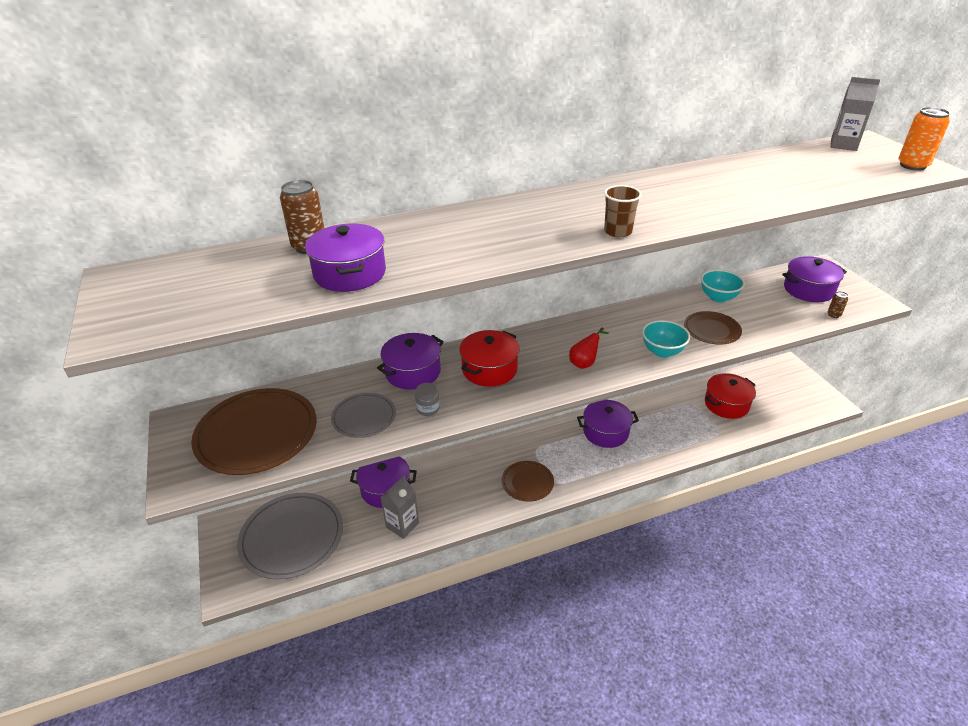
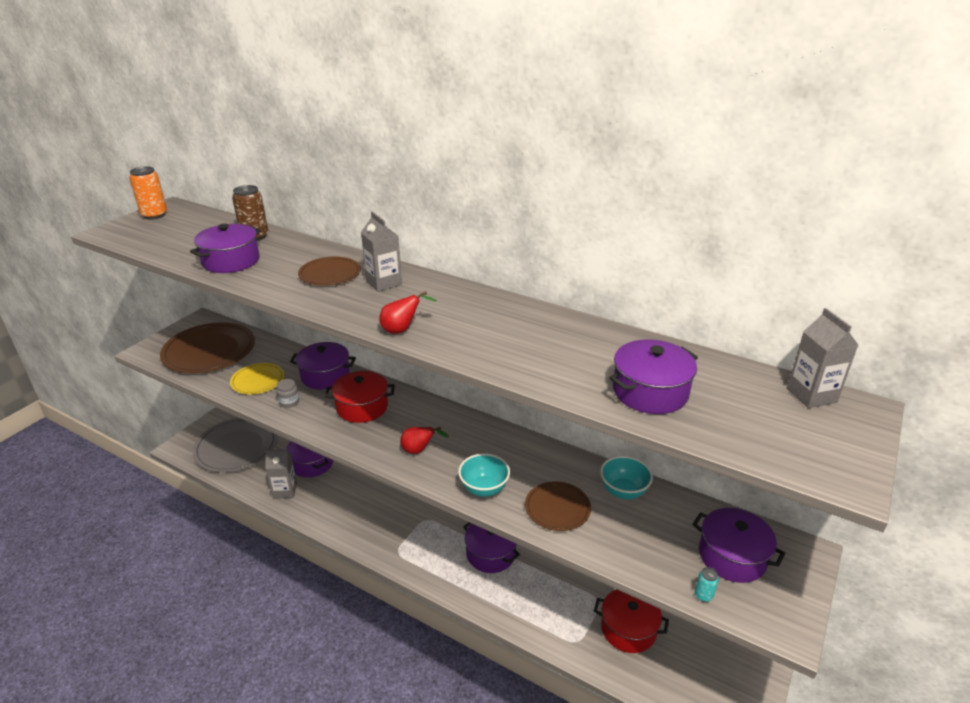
camera: 50 degrees right, 5 degrees down
(364, 417) = (258, 381): grey plate -> yellow plate
(520, 215) = (384, 283): none -> grey carton
(527, 482) = (383, 534): brown plate -> brown plate (330, 274)
(618, 232) = (402, 330): brown cup -> red pear
(801, 181) = (650, 392): none -> purple pot
(833, 315) = (703, 595): brown can -> turquoise can
(912, 165) = (829, 460): orange can -> orange can (154, 215)

